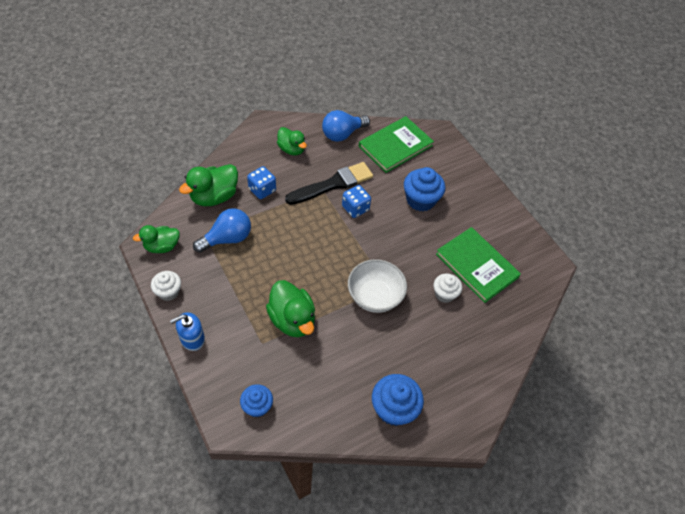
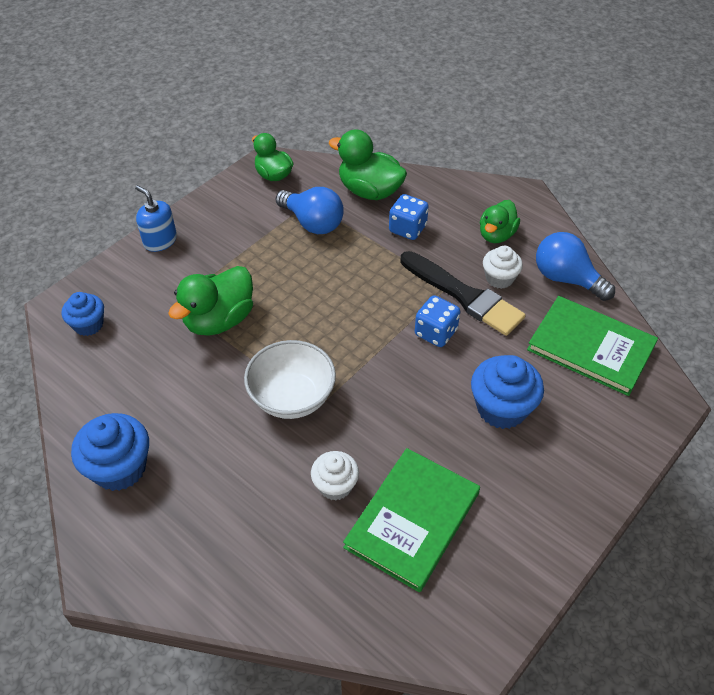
camera: 75 degrees right, 5 degrees down
(168, 292) = (214, 201): white cupcake -> white cupcake (499, 278)

